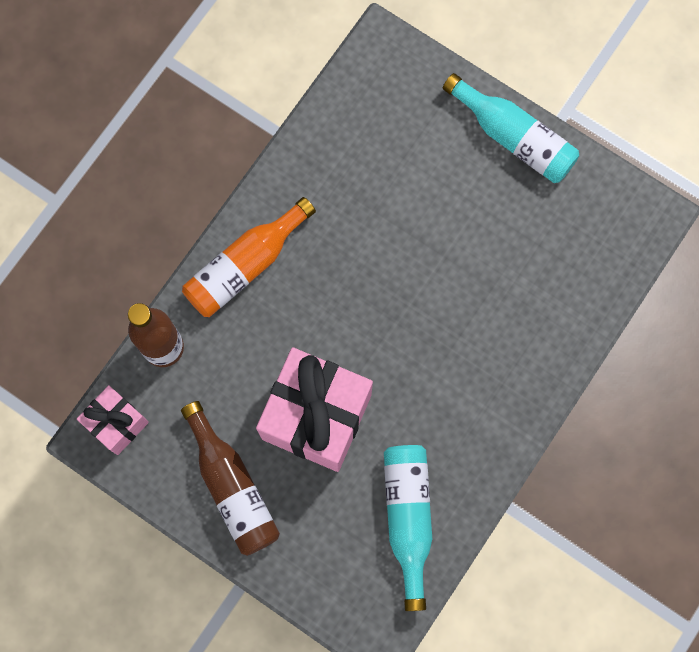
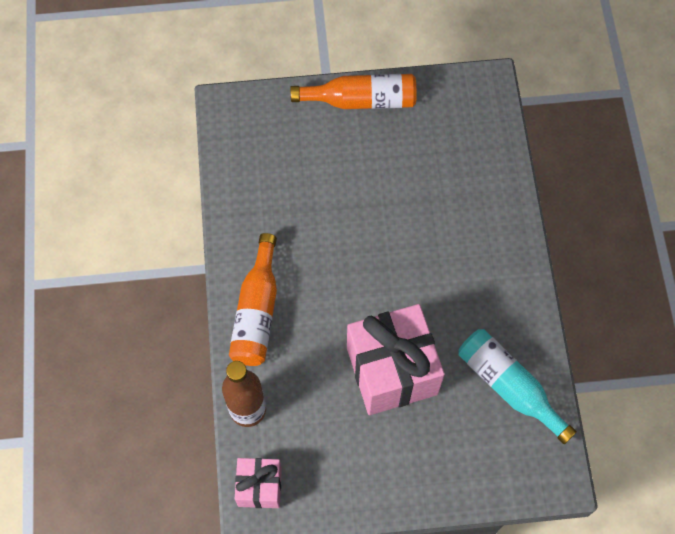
camera: 40 degrees left, 10 degrees down
(232, 487) = (377, 463): brown bottle -> none
(514, 137) = (361, 100): turquoise bottle -> orange bottle

